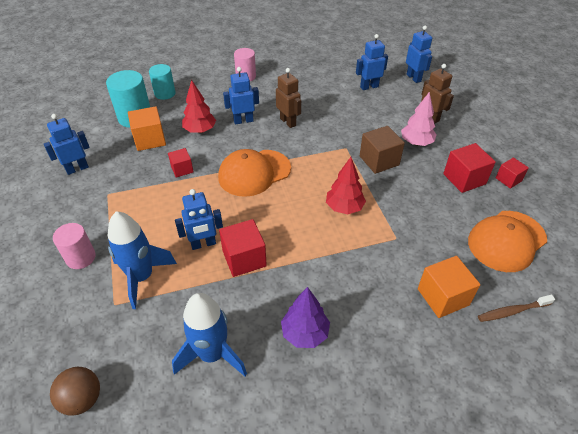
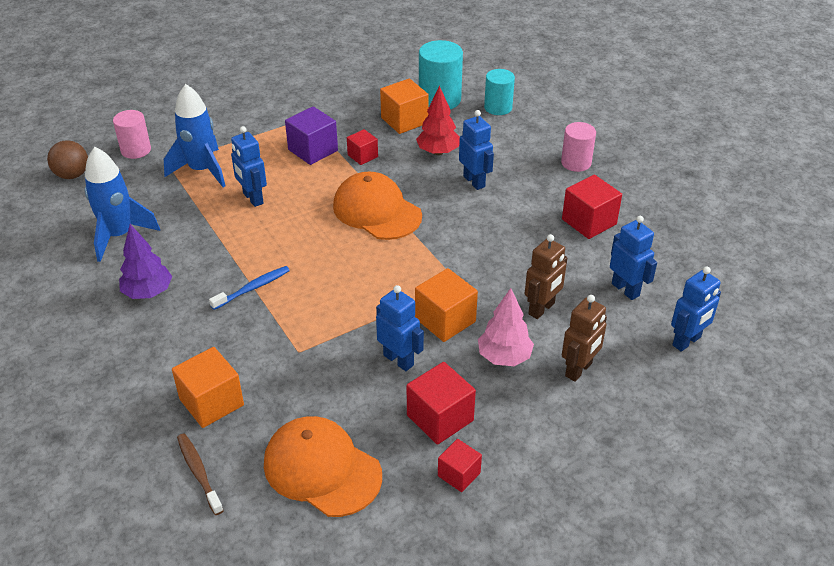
camera: 75 degrees right, 5 degrees down
(77, 168) = (338, 89): blue robot -> blue robot (399, 360)
(81, 257) = (218, 128): pink cylinder -> pink cylinder (136, 150)
(156, 197) = (313, 150): none -> purple cube
(244, 258) = (239, 231): red cube -> red cube (589, 222)
(288, 122) = (491, 220): brown robot -> brown robot (542, 309)
(320, 257) = (252, 288): none -> blue toothbrush
(344, 207) = (339, 297): red tree -> none
(379, 160) = (445, 320): brown cube -> orange cube

